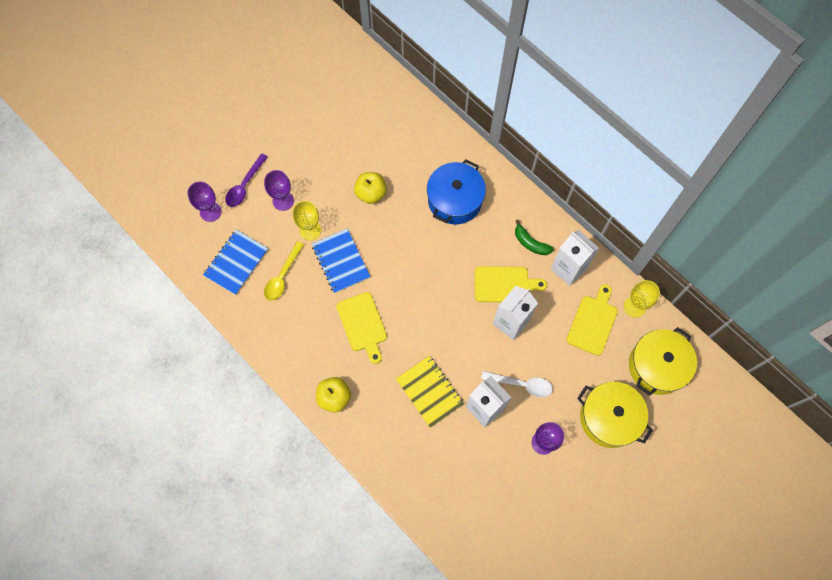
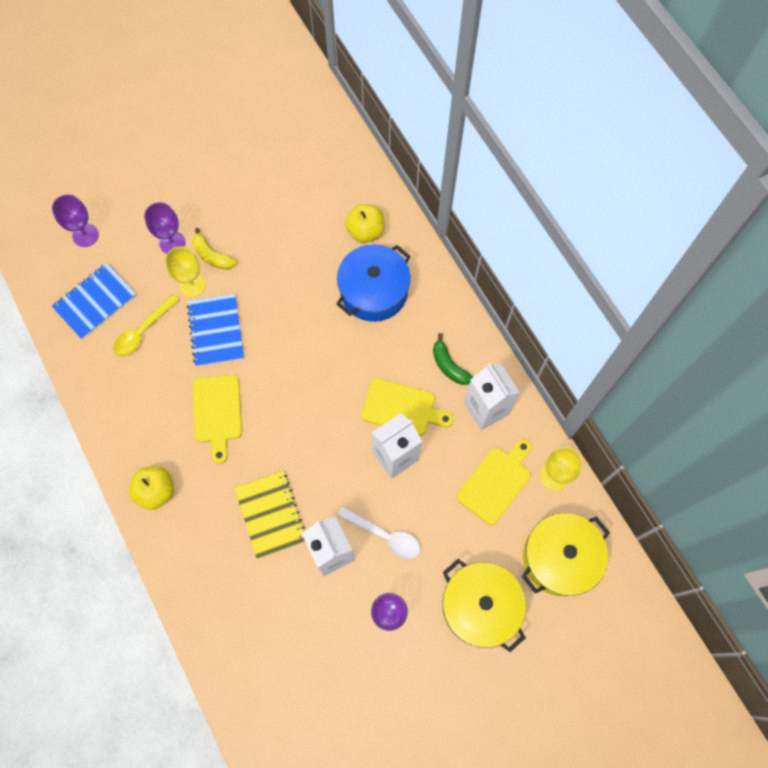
camera: 15 degrees right, 0 degrees up
(245, 185) = (134, 214): purple spoon -> none
(318, 203) = (212, 256): none -> yellow banana
(371, 193) = (277, 259): yellow apple -> yellow apple (365, 231)

